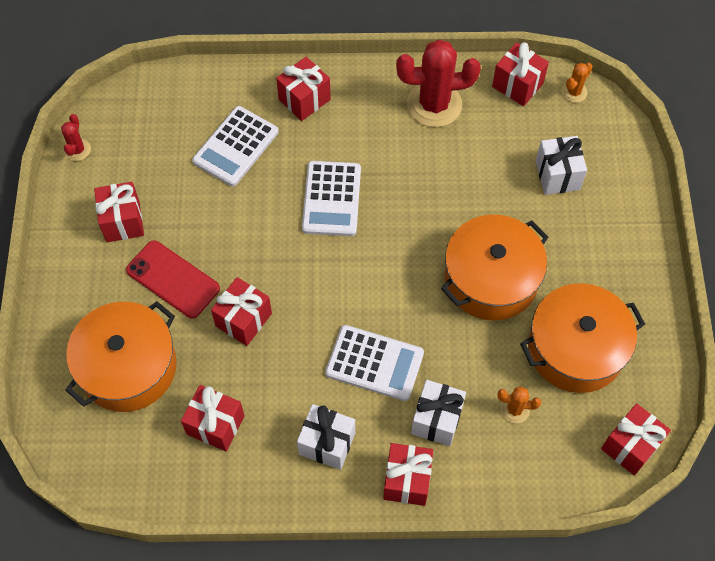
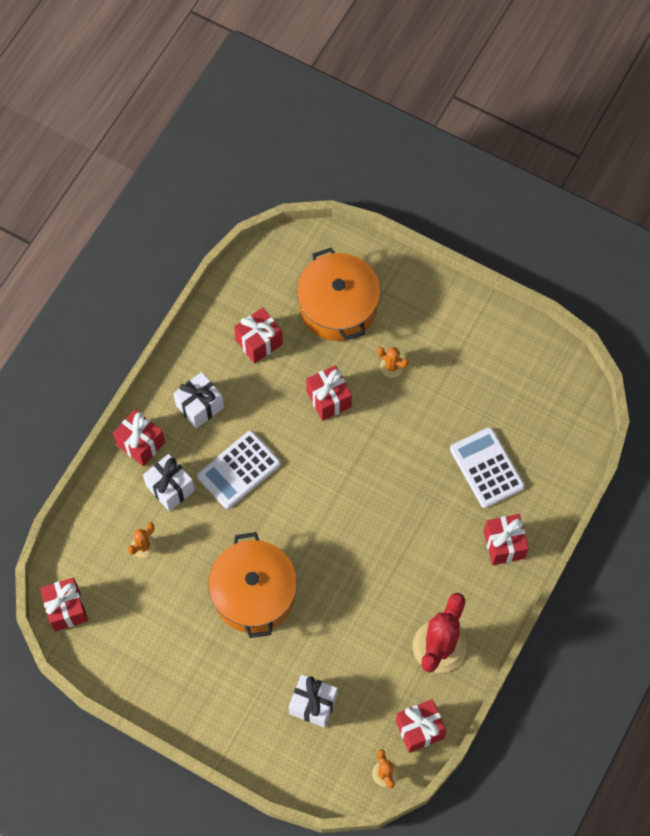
camera: 120 degrees right, 5 degrees up
(77, 150) = (550, 350): red cactus -> none
(123, 221) = (463, 355): red gift -> none
(173, 279) = (391, 367): red phone -> orange cactus
(331, 199) = (395, 514): white calculator -> none
(576, 349) = (160, 619): orange pot -> none

